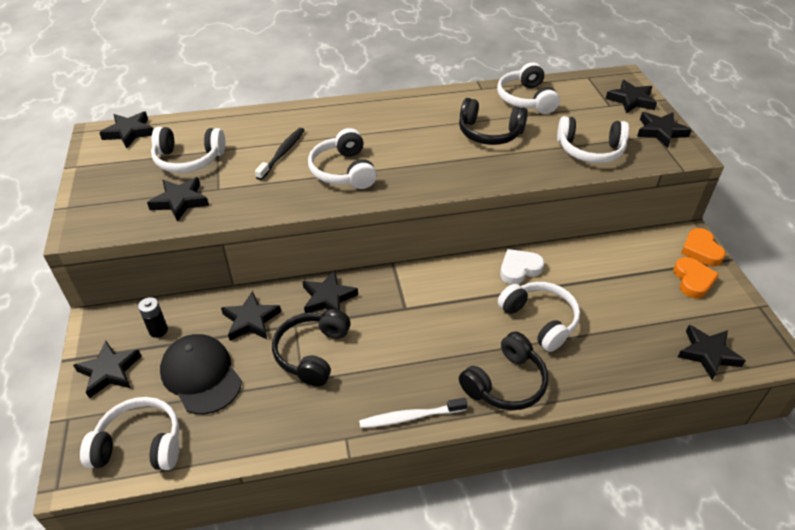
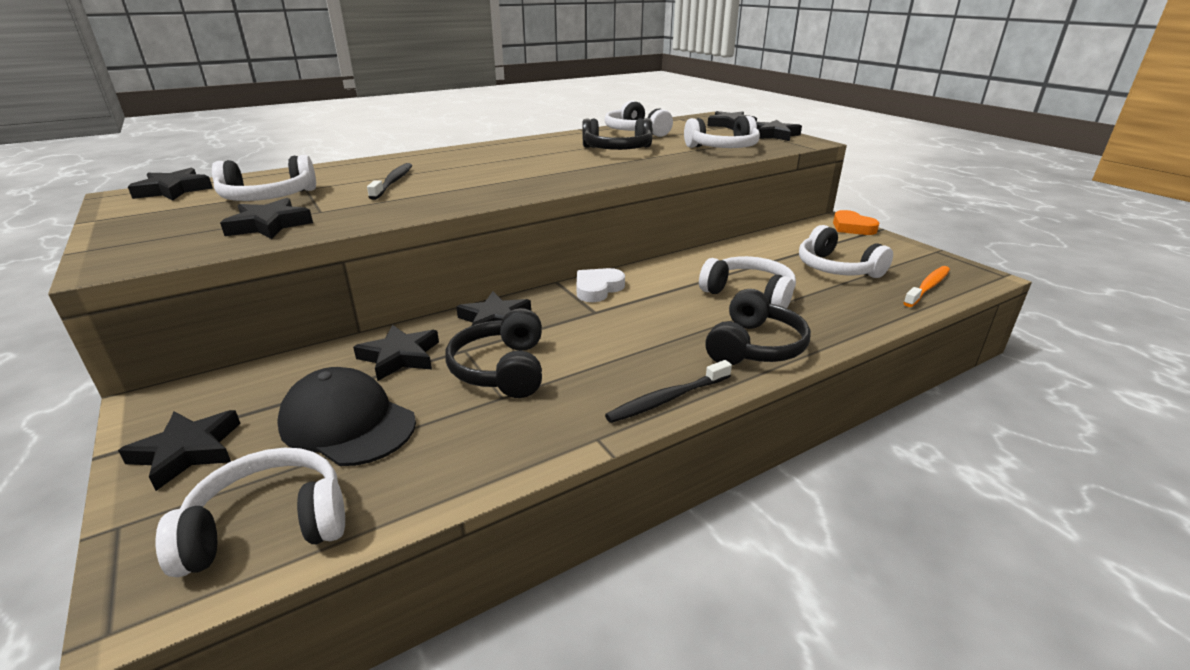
camera: 20 degrees left, 15 degrees down
(158, 330) = (261, 392): black battery -> none
(343, 171) = (476, 184): white headphones -> white headphones (836, 268)
(410, 417) = (667, 399): white toothbrush -> black toothbrush
(519, 269) = (697, 264): white heart -> white heart (597, 289)
(693, 280) = (864, 245): orange heart -> none
(708, 354) = (928, 287): black star -> orange toothbrush

